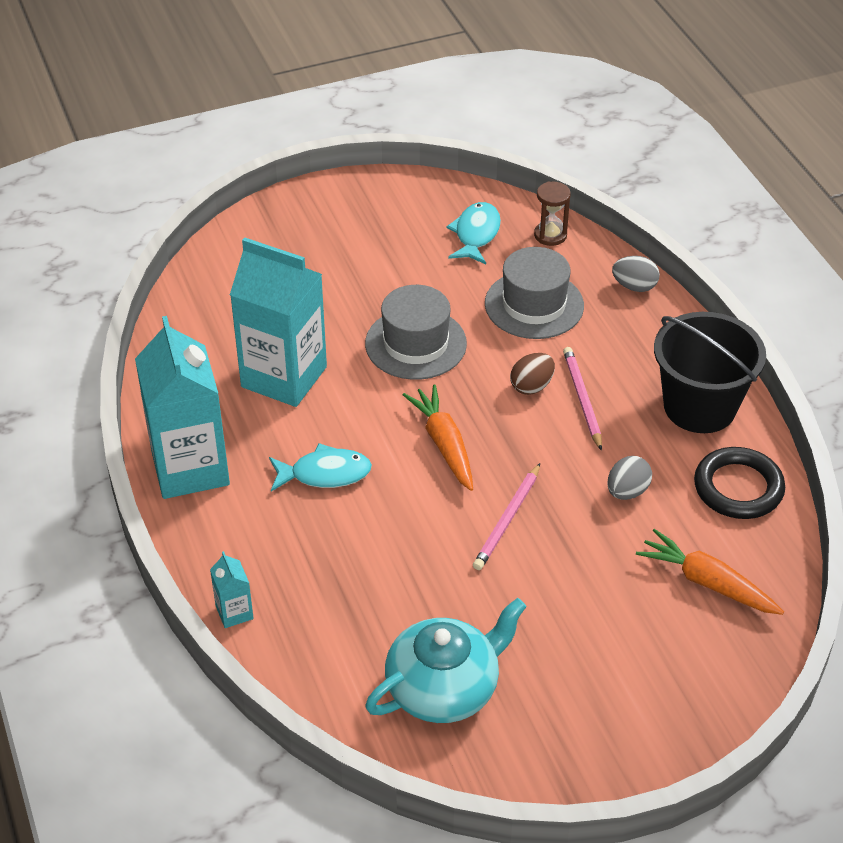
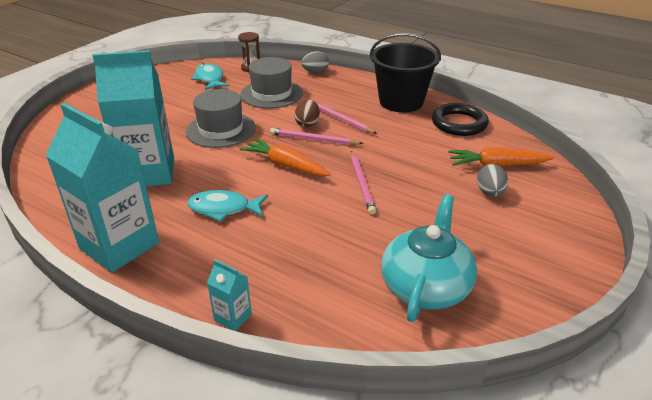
camera: 35 degrees left, 10 degrees down
(325, 474) = (223, 209): turquoise fish -> turquoise fish turned 135 degrees counterclockwise
(515, 418) = (313, 139): none -> pink pencil
(627, 491) = (409, 146): grey egg -> grey egg (490, 192)

